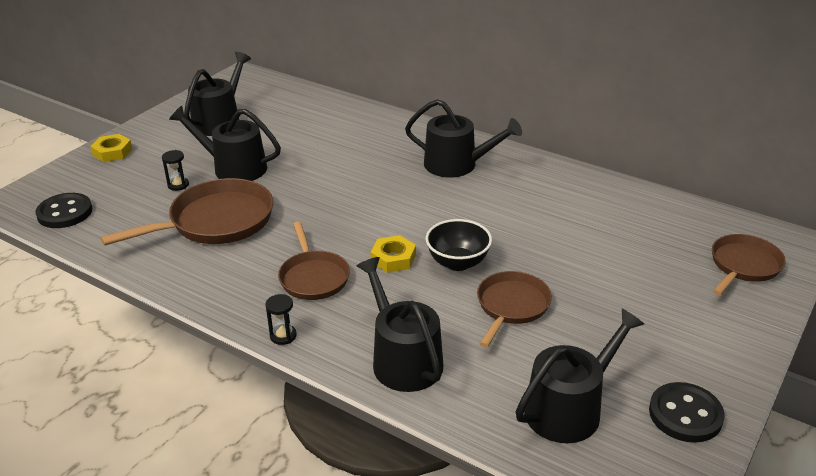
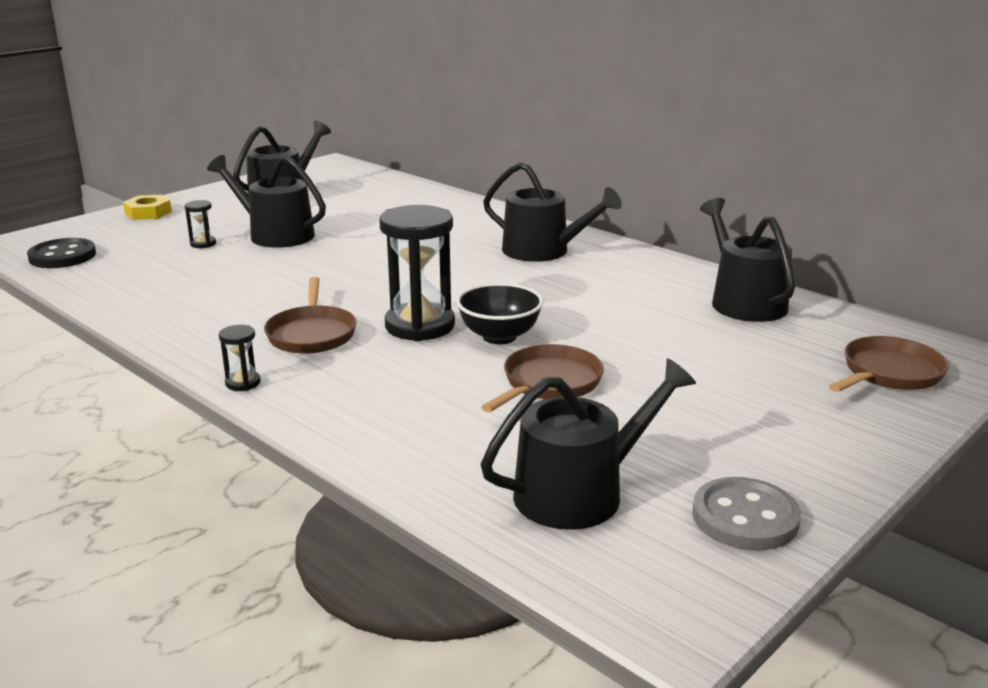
camera: 10 degrees right, 10 degrees down
(216, 221) = (226, 277): brown pan -> none
(393, 258) = (420, 326): yellow nut -> black hourglass
(403, 359) = (380, 419): black watering can -> black watering can (744, 301)
(685, 414) = (745, 517): black button -> grey button

